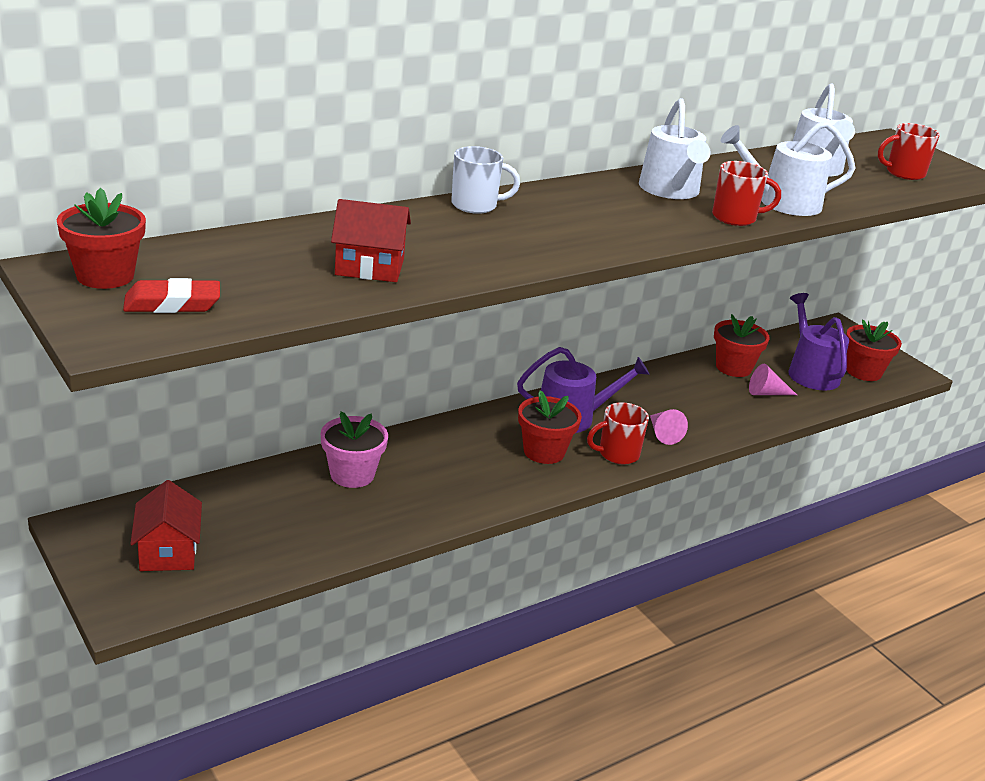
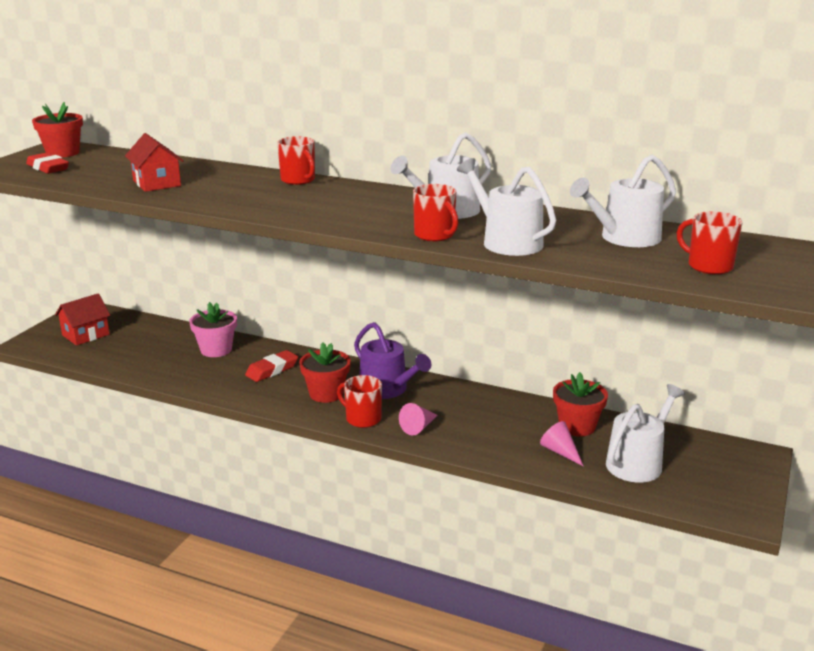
camera: 60 degrees right, 5 degrees down
(451, 460) = (272, 370): none -> red eraser
(475, 205) = (298, 180): white mug -> red mug
(810, 372) = (638, 462): purple watering can -> white watering can
(863, 372) = (693, 488): red flower pot -> none

